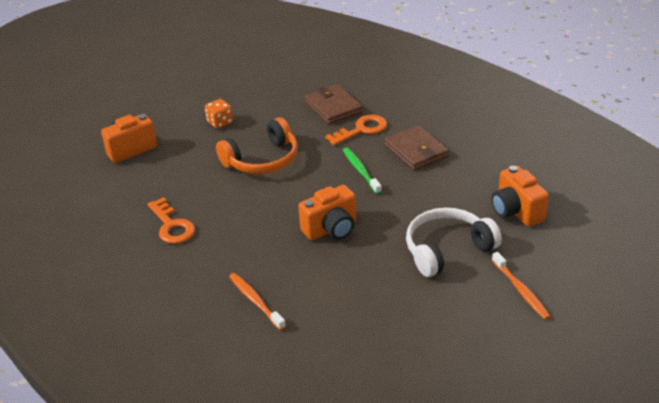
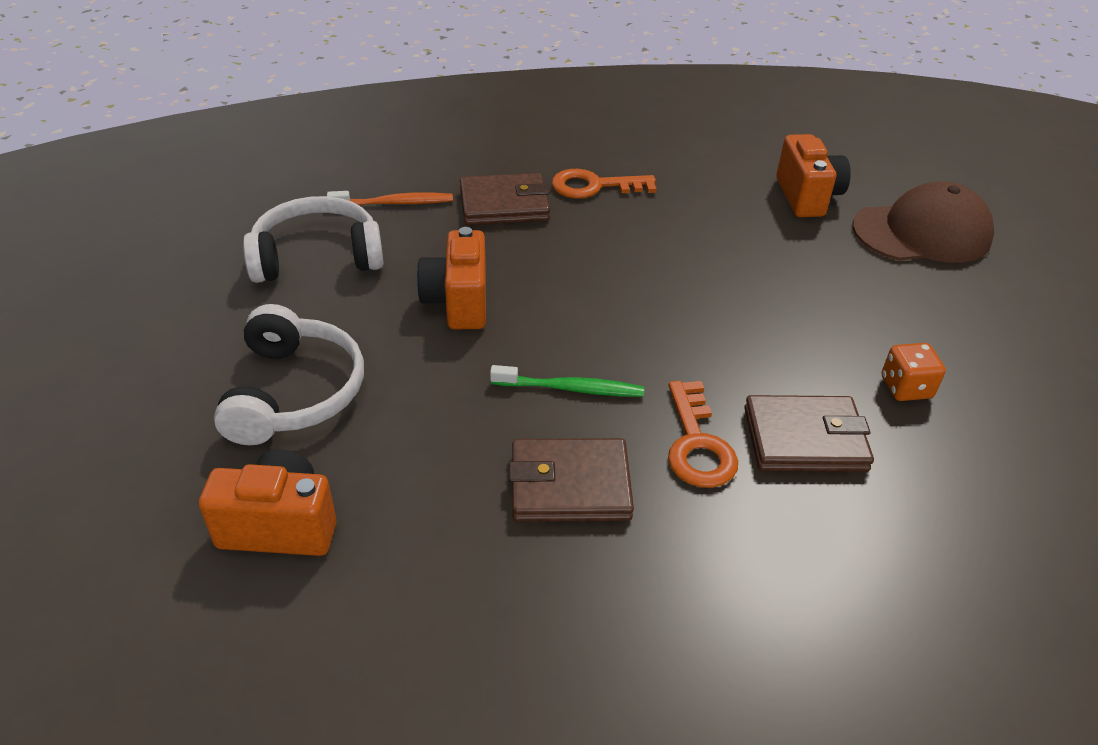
camera: 115 degrees right, 5 degrees up
(144, 109) = (922, 232): none -> brown cap
(220, 122) = (833, 291): orange dice -> orange dice (906, 388)
(221, 253) = (504, 205): none -> brown wallet
(262, 160) = (687, 299): orange headphones -> none
(338, 304) = (317, 256): none -> white headphones
(521, 290) = (132, 423): orange toothbrush -> none

